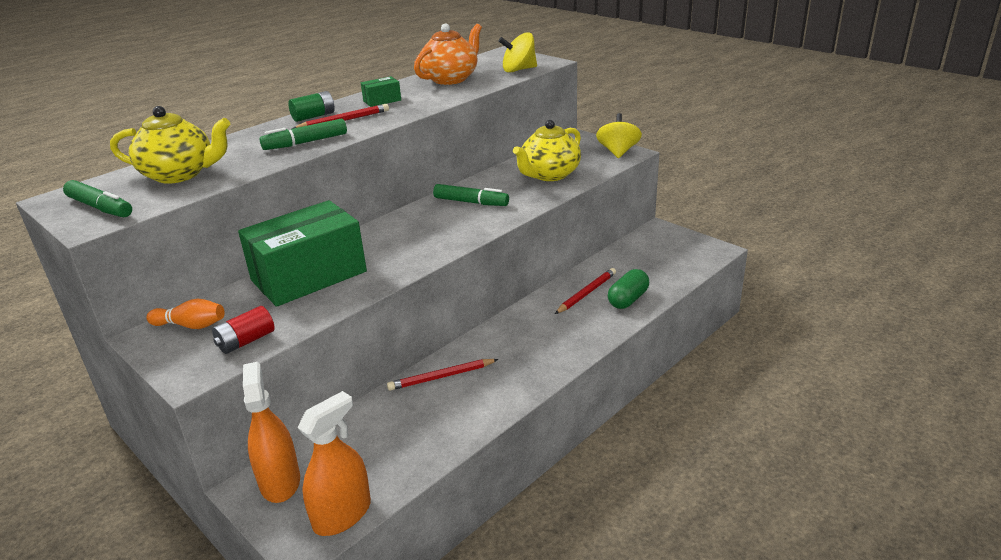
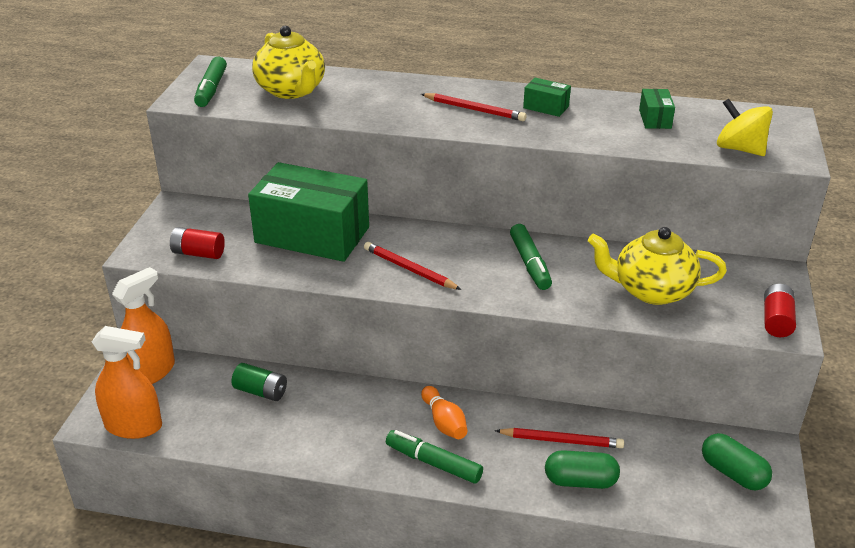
camera: 55 degrees right, 5 degrees up
(191, 325) = (201, 216): orange bowling pin -> orange bowling pin (444, 422)
(306, 142) = (405, 114): green marker -> green marker (433, 463)
(314, 116) = (467, 91): green battery -> green battery (261, 391)
(441, 377) = (335, 398): red pencil -> red pencil (409, 269)
(451, 79) = (655, 119): orange teapot -> green box
(618, 152) = (776, 320): yellow spinning top -> red battery
(667, 247) = (733, 473): none -> green capsule

